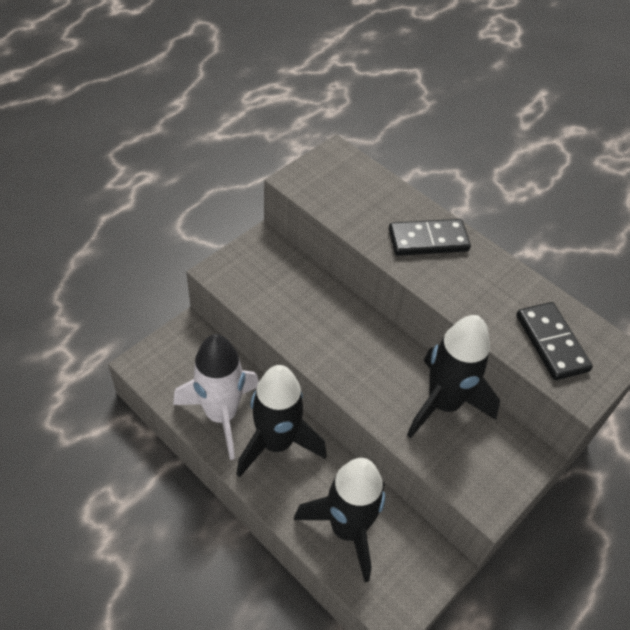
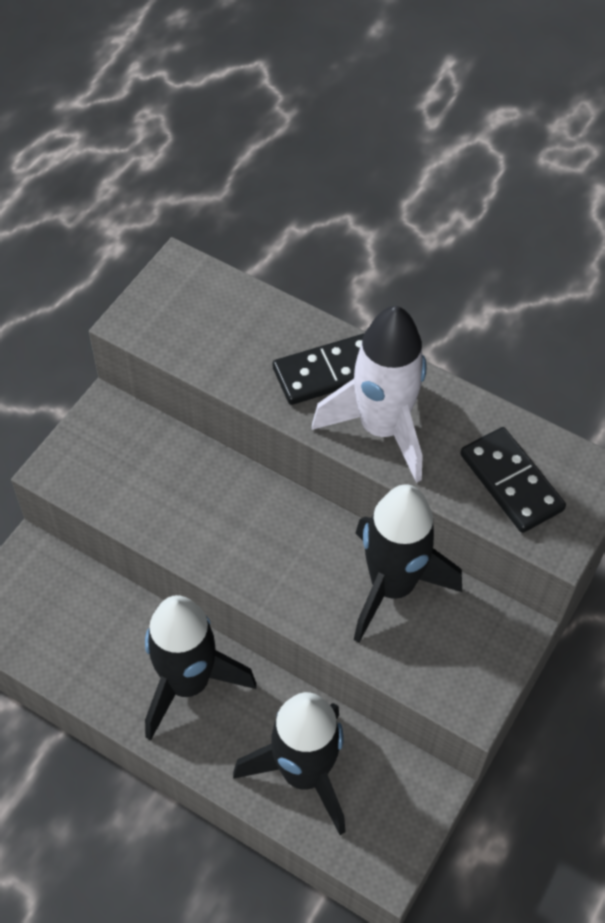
camera: 10 degrees left, 5 degrees up
(221, 415) = (106, 662): white rocket -> white rocket (381, 428)

